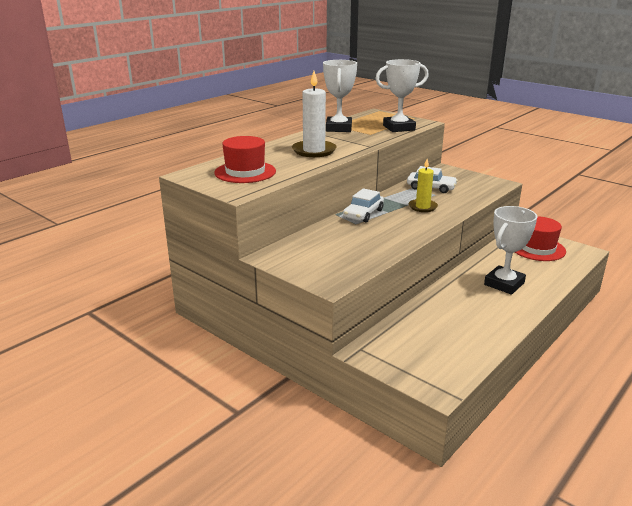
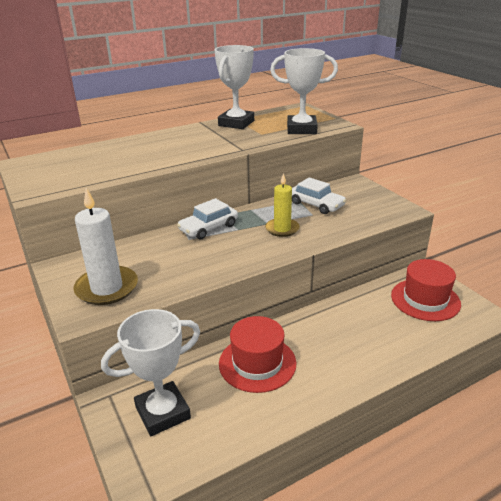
camera: 20 degrees right, 5 degrees up
(245, 172) = (76, 167): red hat -> red hat (257, 363)
(314, 151) = (176, 148): white candle -> white candle (107, 288)
(504, 284) = (344, 342): white trophy -> white trophy (162, 412)

